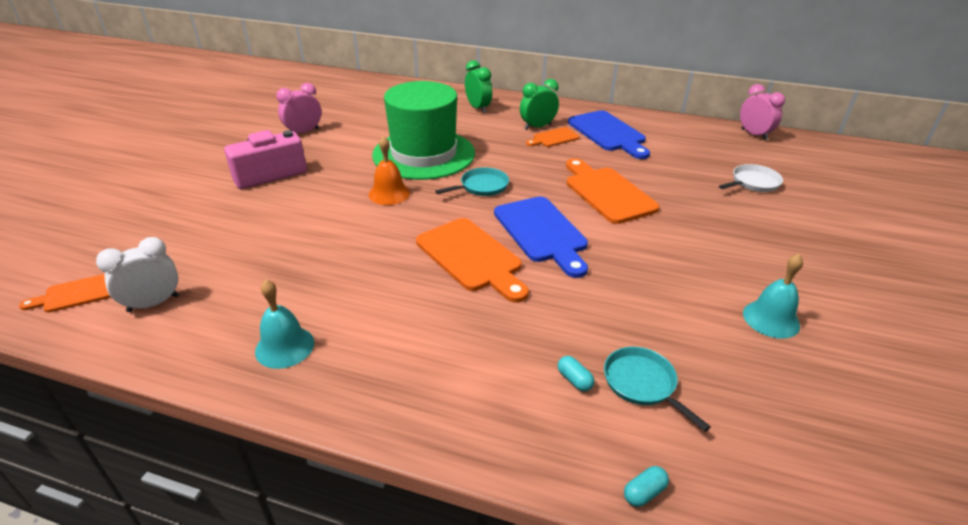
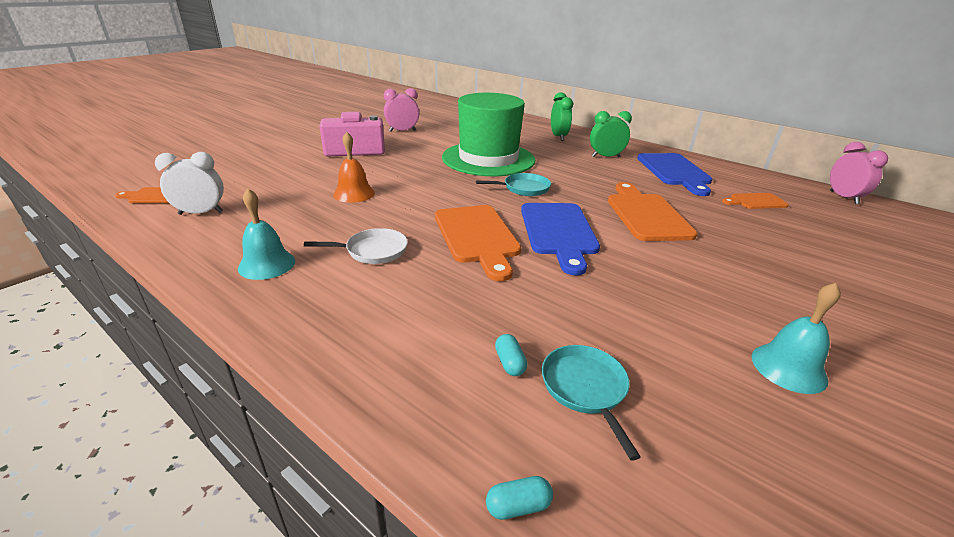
camera: 20 degrees right, 5 degrees down
(389, 194) = (438, 179): orange bell -> orange bell (354, 193)
(553, 138) = (616, 166): orange cutting board -> orange cutting board (755, 201)
(753, 183) = (824, 236): white pan -> white pan (373, 251)

